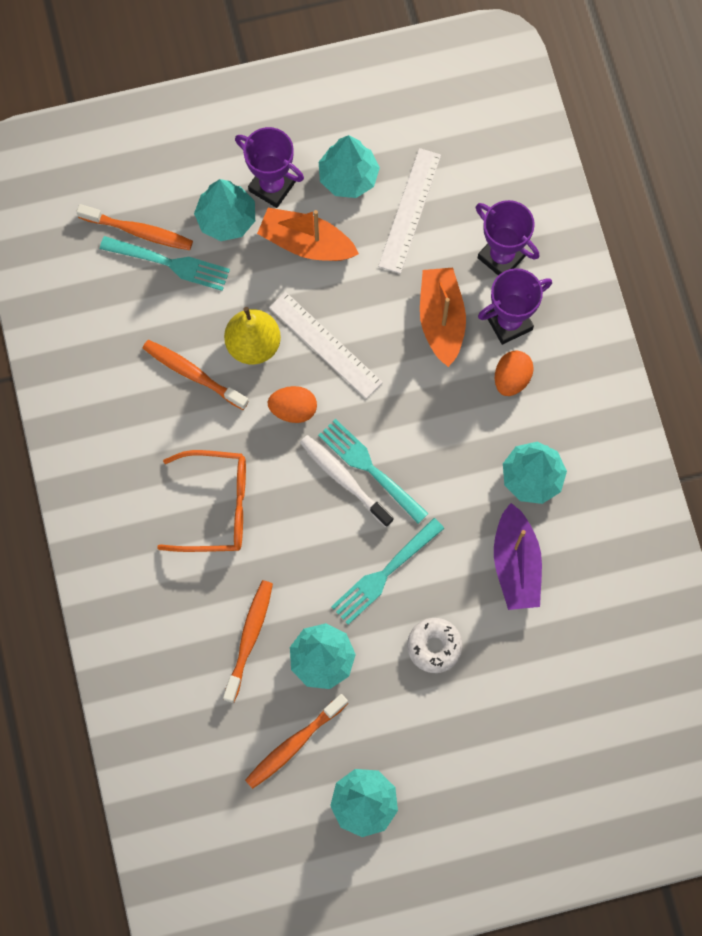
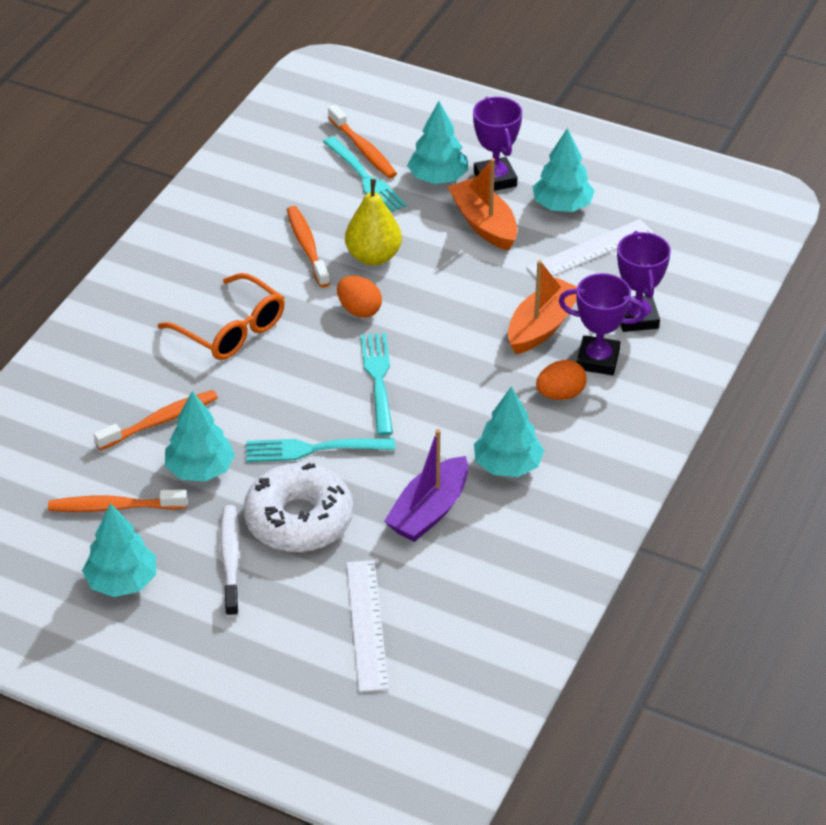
camera: 40 degrees right, 30 degrees down
(325, 345) = (430, 288): white ruler -> white ruler (367, 625)
(344, 479) = (349, 373): white toothbrush -> white toothbrush (231, 560)
(434, 646) = (299, 520): white donut -> white donut, size x1.79

